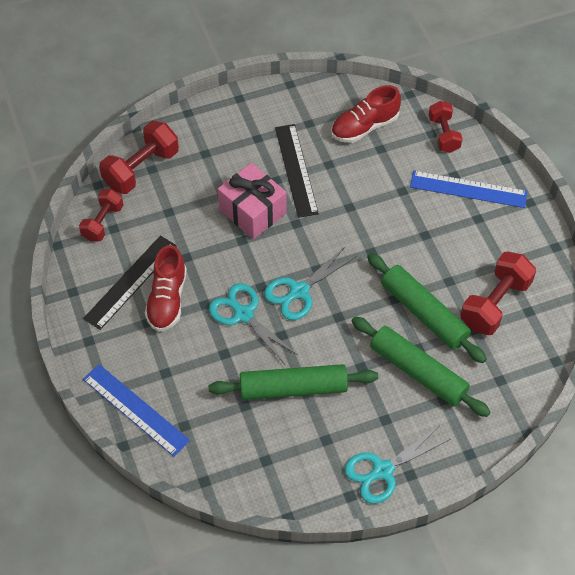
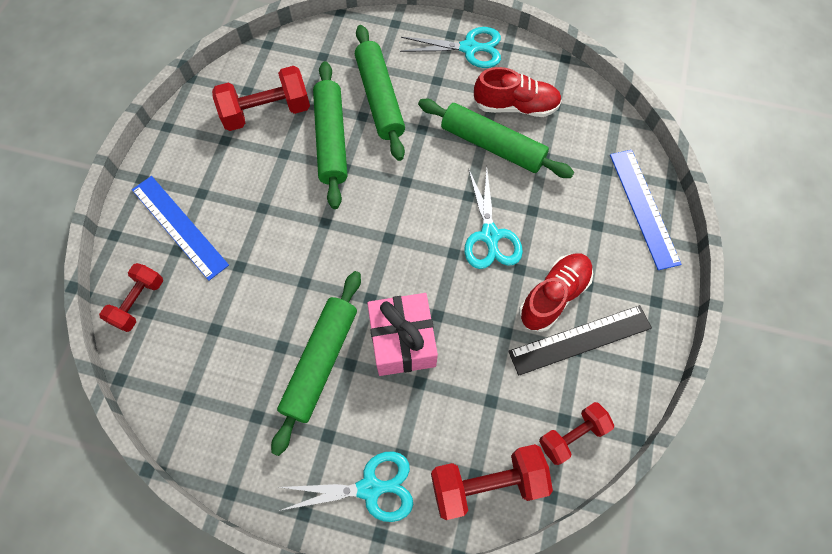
camera: 145 degrees left, 10 degrees up
(296, 170) = (320, 362): black ruler -> green rolling pin
(299, 291) = (422, 226): turquoise scissors -> turquoise scissors (370, 488)
(364, 127) = (204, 368): red shoe -> red shoe (515, 106)

